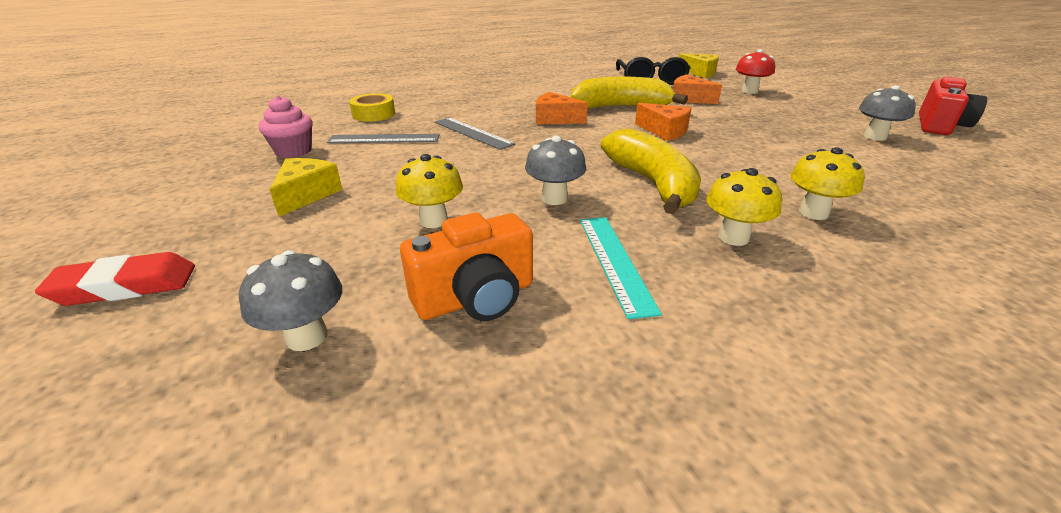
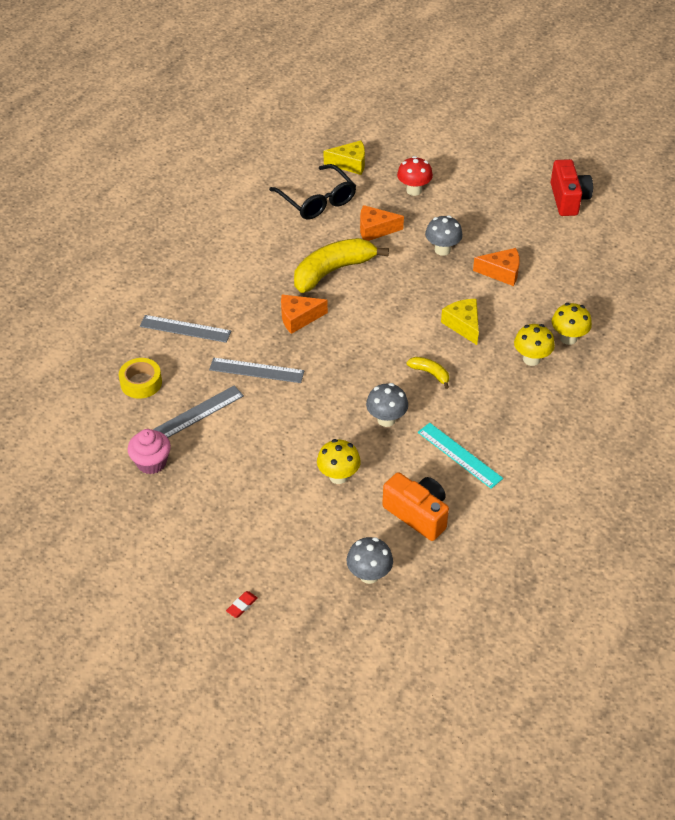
camera: 35 degrees left, 15 degrees up
(125, 286) = (242, 606): red eraser -> red eraser, size x0.48
(306, 195) = (233, 497): yellow cheese -> yellow cheese (463, 325)
(453, 102) = (185, 329): none -> grey ruler
(476, 298) = (417, 514): orange camera -> orange camera turned 75 degrees counterclockwise
(652, 183) = (430, 373): yellow banana -> yellow banana, size x0.46
(664, 131) = (393, 298): orange cheese -> orange cheese (501, 272)
(733, 237) = (503, 404): yellow mushroom -> yellow mushroom (568, 338)
(875, 137) = (533, 239): grey mushroom -> grey mushroom (442, 250)

